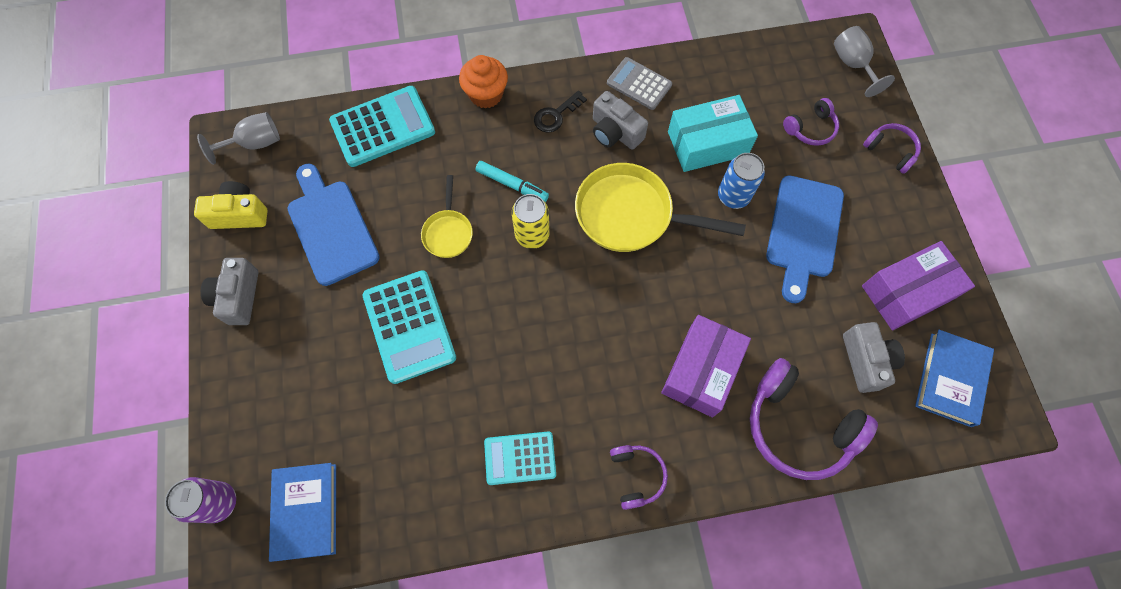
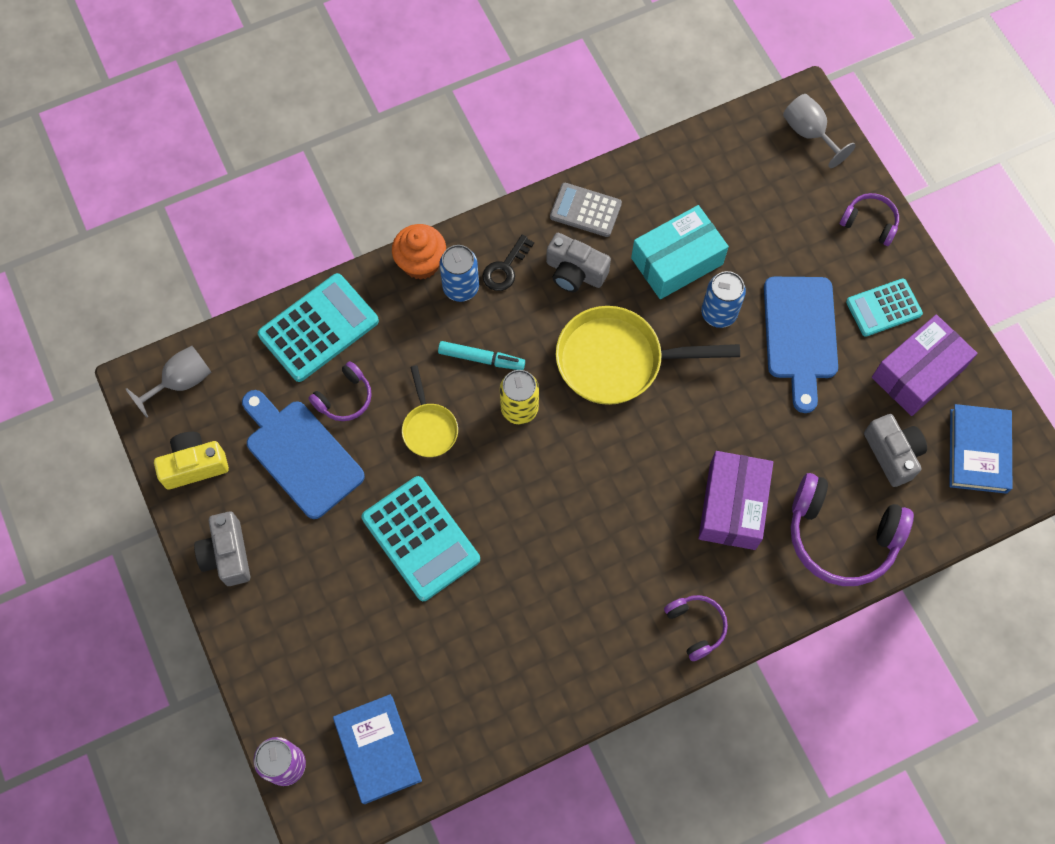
camera: 15 degrees left, 0 degrees up
(513, 122) = (461, 287): none -> blue can
(520, 458) = (576, 640): turquoise calculator -> turquoise calculator (883, 308)
(810, 129) = (781, 218): purple headphones -> purple headphones (345, 398)

